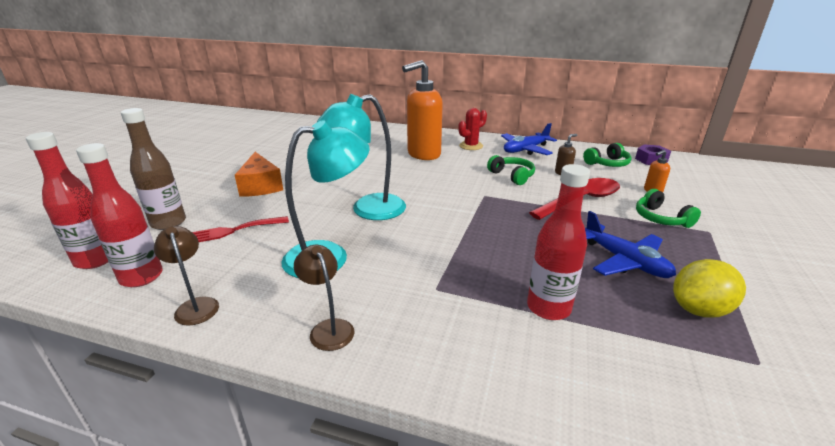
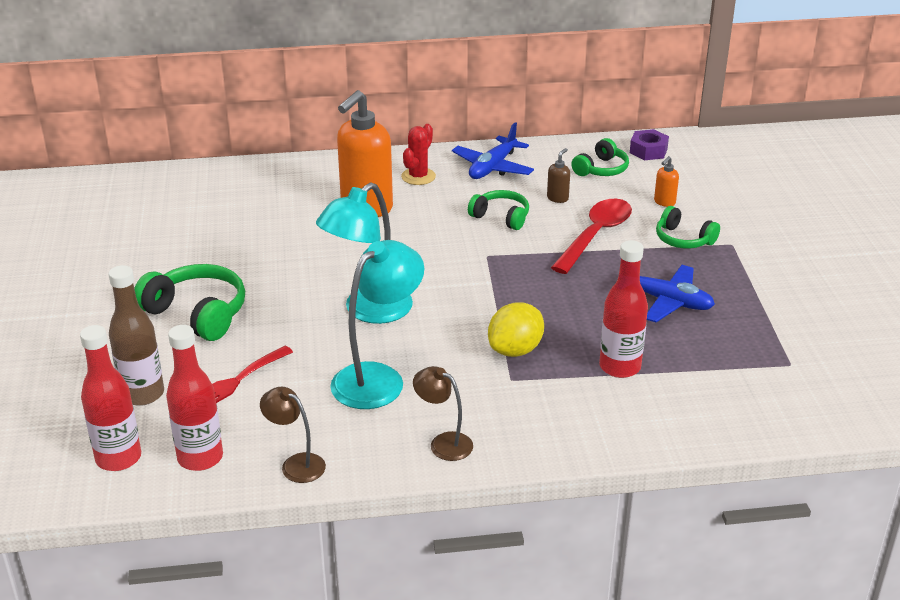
camera: 25 degrees left, 5 degrees up
(260, 186) = (197, 313): orange cheese -> green headphones
(699, 309) = (740, 332): yellow lemon -> yellow lemon (515, 350)

